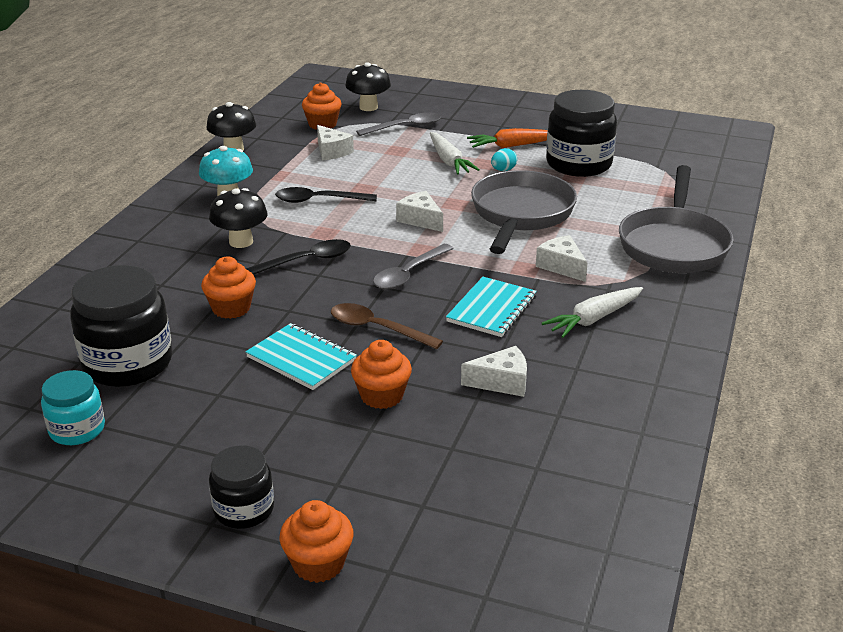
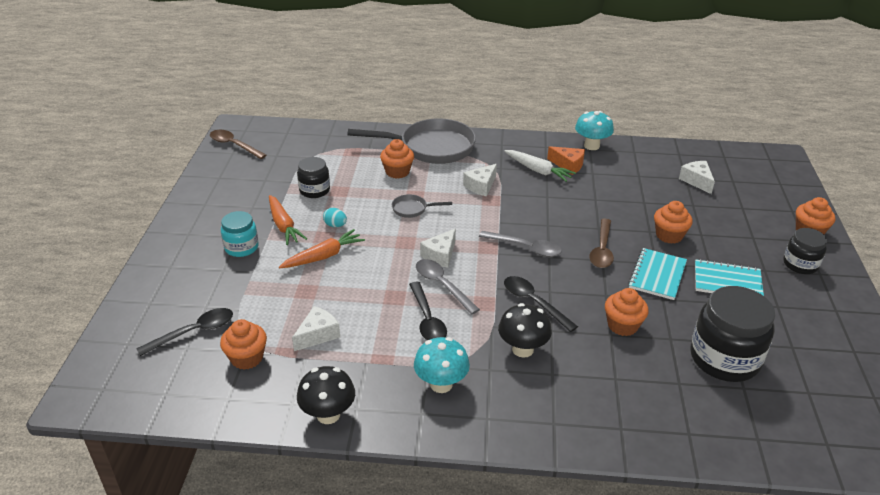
camera: 105 degrees left, 5 degrees up
(77, 430) = (805, 357): turquoise jar -> turquoise jar (241, 247)
(368, 107) = (194, 332): black mushroom -> black spoon
(405, 127) = (248, 295): grey spoon -> grey spoon (442, 285)
(449, 161) = (323, 256): white carrot -> orange carrot
(492, 309) = (549, 207): turquoise notebook -> turquoise notebook (727, 282)
(501, 382) = (624, 195): white cheese -> white cheese (697, 181)
(521, 214) = (412, 209): grey pan -> grey pan, size x0.43
(578, 164) = (314, 190): black jar -> black jar, size x0.57
(605, 350) = (568, 165): none -> orange cheese
(611, 214) = (397, 172): none -> orange cupcake
(666, 388) = (591, 146): none -> turquoise mushroom
(690, 128) = (234, 145): none -> brown spoon

